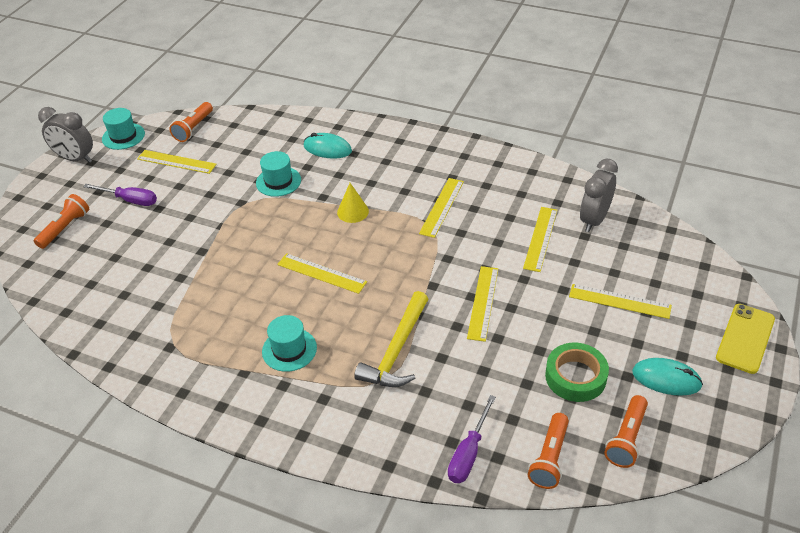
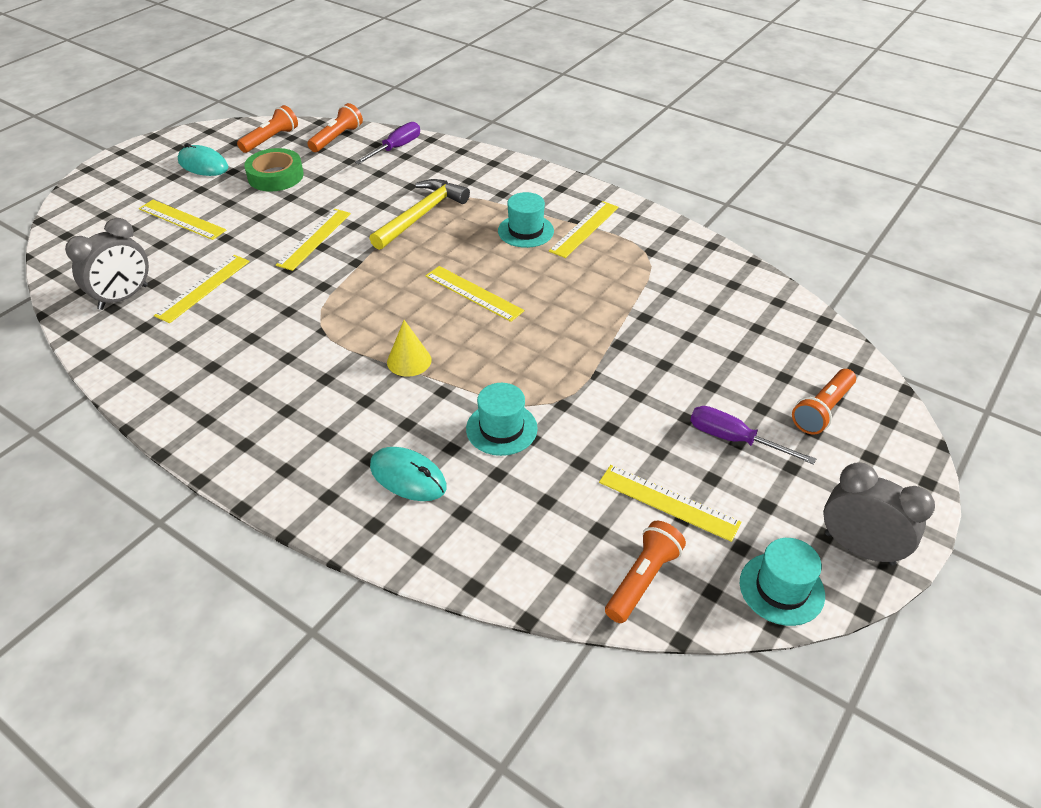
camera: 170 degrees left, 0 degrees up
(442, 207) = (290, 346): yellow ruler -> yellow ruler (584, 229)
(745, 338) = (106, 178): yellow phone -> none

